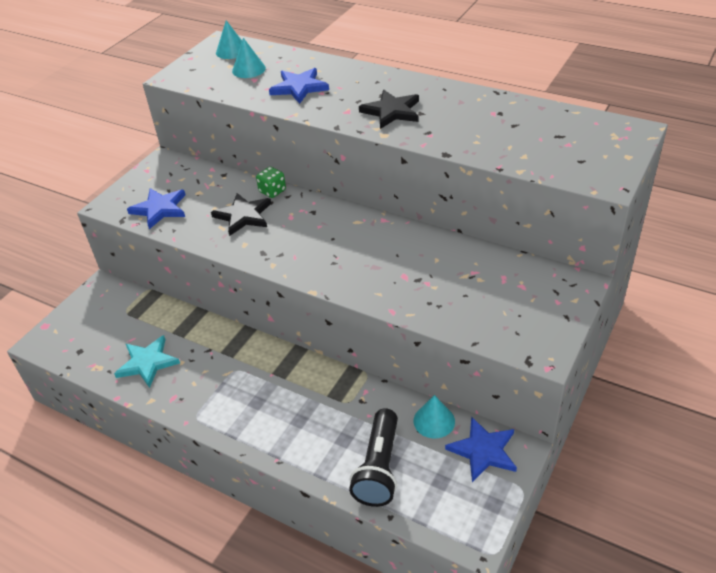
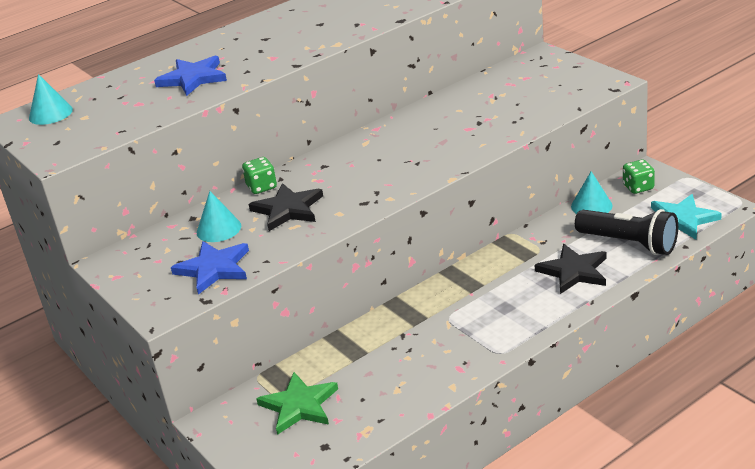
camera: 65 degrees left, 10 degrees down
(119, 322) = (299, 406): none -> green star
(147, 363) = (389, 385): turquoise star -> turquoise star (682, 219)
(248, 69) = (111, 105): turquoise cone -> turquoise cone (218, 229)
(392, 111) = (301, 36): black star -> black star (574, 271)
(483, 451) = (638, 187): blue star -> green dice

